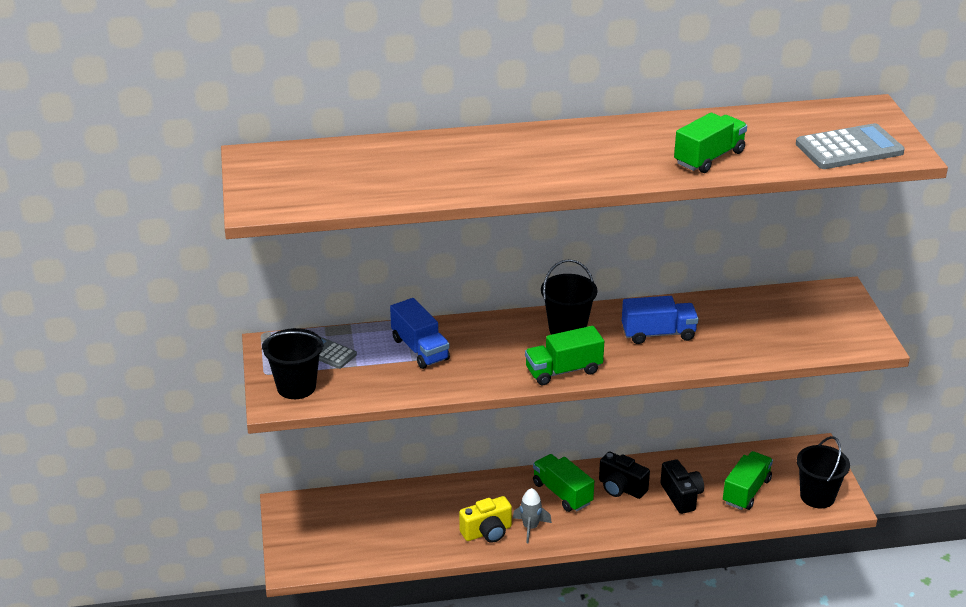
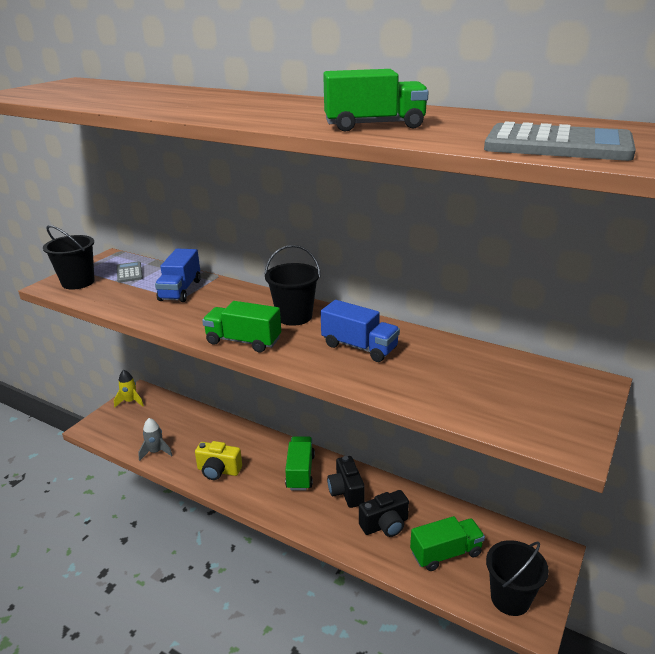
camera: 40 degrees right, 5 degrees down
(291, 520) = (130, 401): none -> yellow rocket
(530, 527) = (248, 484): grey rocket -> grey rocket (156, 452)
(681, 496) = (385, 525): black camera -> black camera turned 45 degrees clockwise

